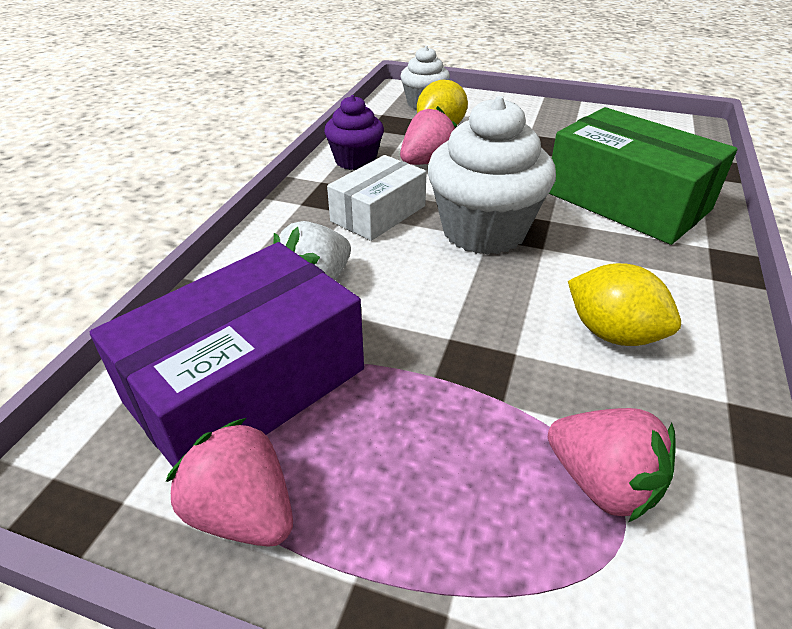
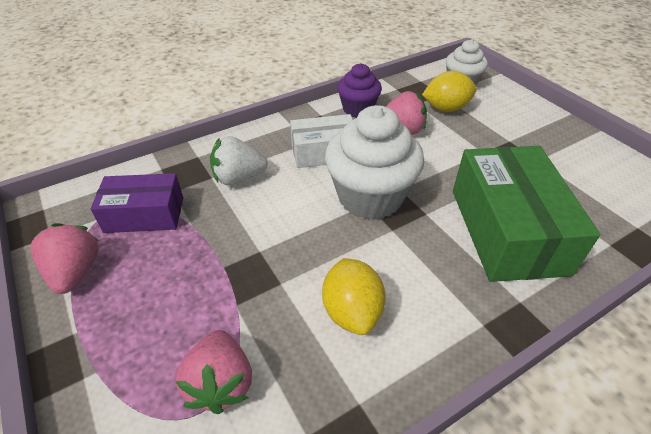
camera: 40 degrees right, 5 degrees up
(247, 385) = (144, 214): purple box -> purple box, size x0.60

